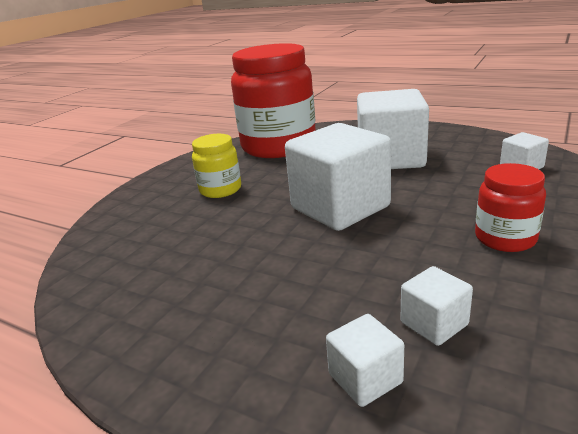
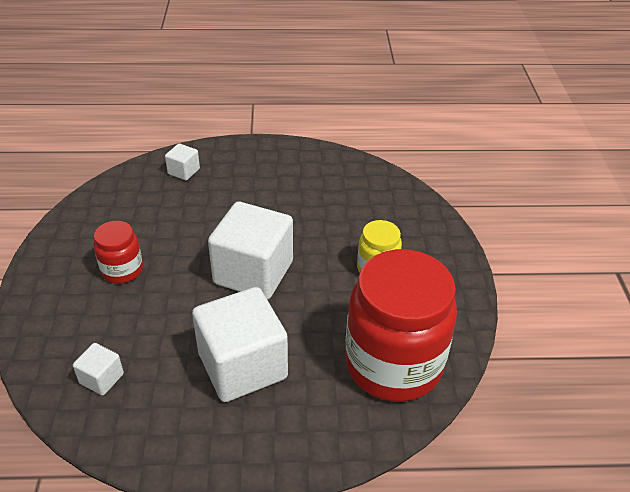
camera: 145 degrees right, 15 degrees up
(434, 323) = (159, 201): white cube -> none

